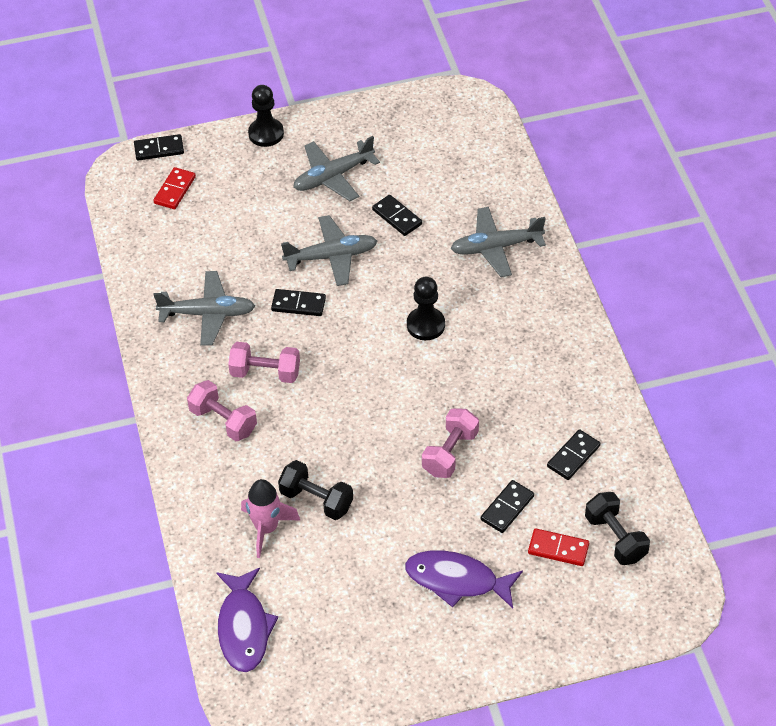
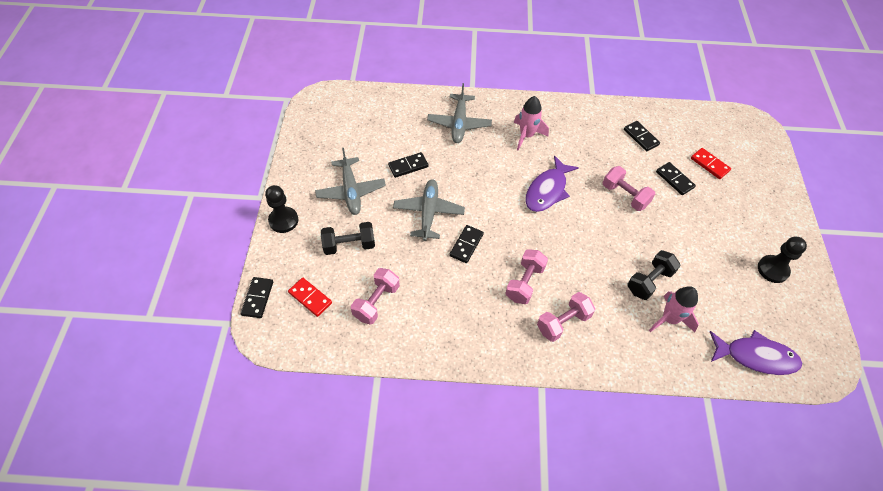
camera: 75 degrees left, 5 degrees up
(189, 246) = (376, 302): none -> pink dumbbell
(208, 314) = (453, 306): grey plane -> none
(425, 325) = (512, 178): black pawn -> black pawn (772, 270)
(457, 580) = (727, 221): purple fish -> purple fish (547, 190)
(509, 324) = (526, 136): none -> pink rocket
(558, 549) = (709, 164): red domino -> red domino turned 75 degrees counterclockwise
(615, 538) = (705, 137): black dumbbell -> black dumbbell (349, 245)

